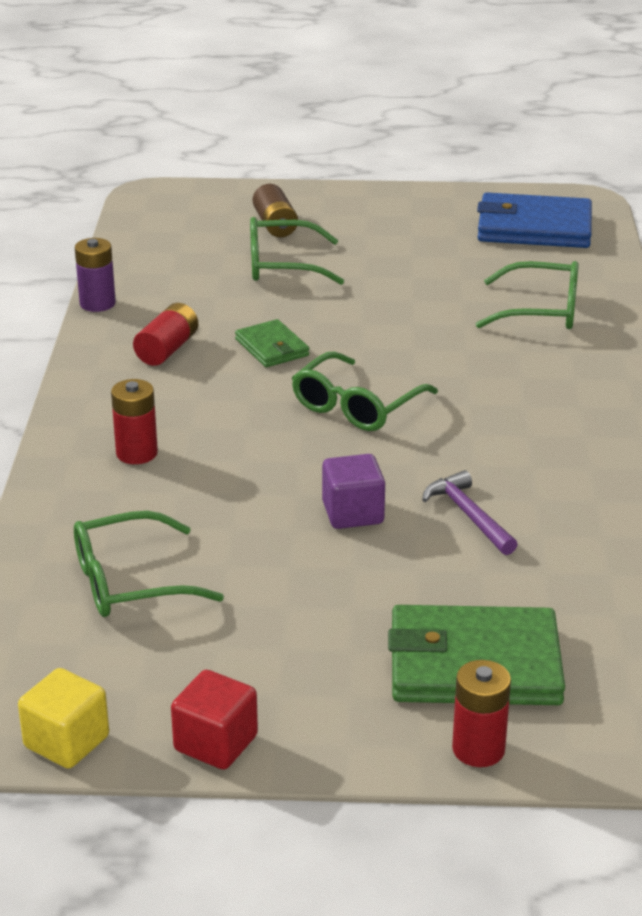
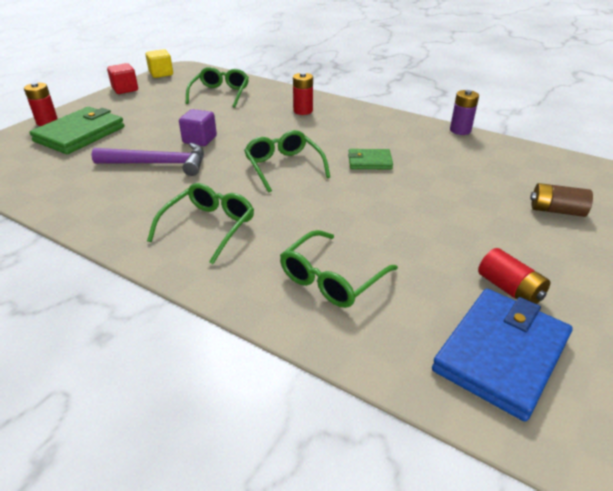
camera: 120 degrees right, 5 degrees up
(167, 349) = (392, 136): red battery -> red battery (509, 289)
(282, 265) = (481, 194): green glasses -> green glasses (208, 227)
(469, 515) = (158, 164): purple hammer -> purple hammer, size x1.59

